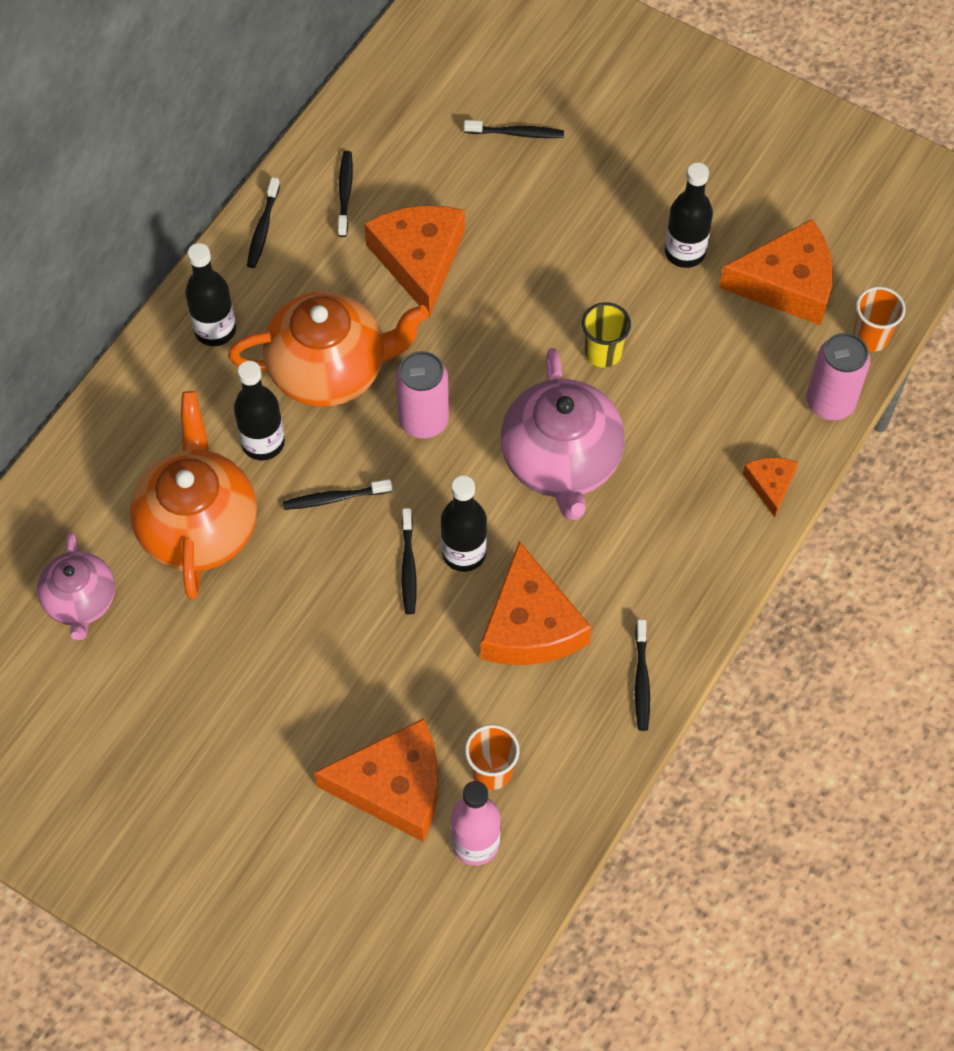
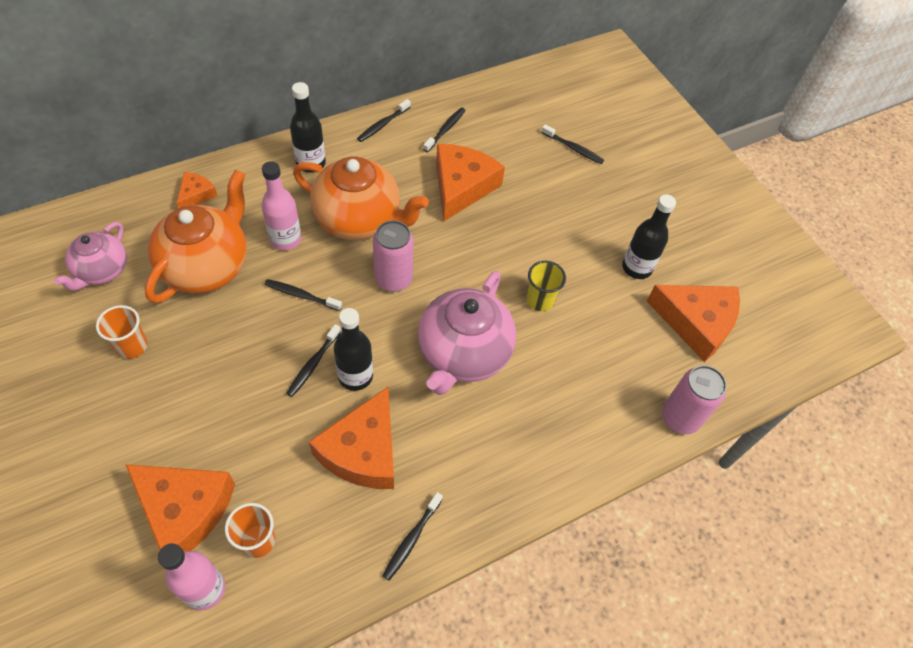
camera: 25 degrees right, 5 degrees down
(263, 443) = (285, 239): black bottle -> pink bottle
(770, 485) = (600, 451): orange cheese -> orange cheese (196, 195)
(871, 337) = (737, 389): orange cup -> orange cup (132, 346)

